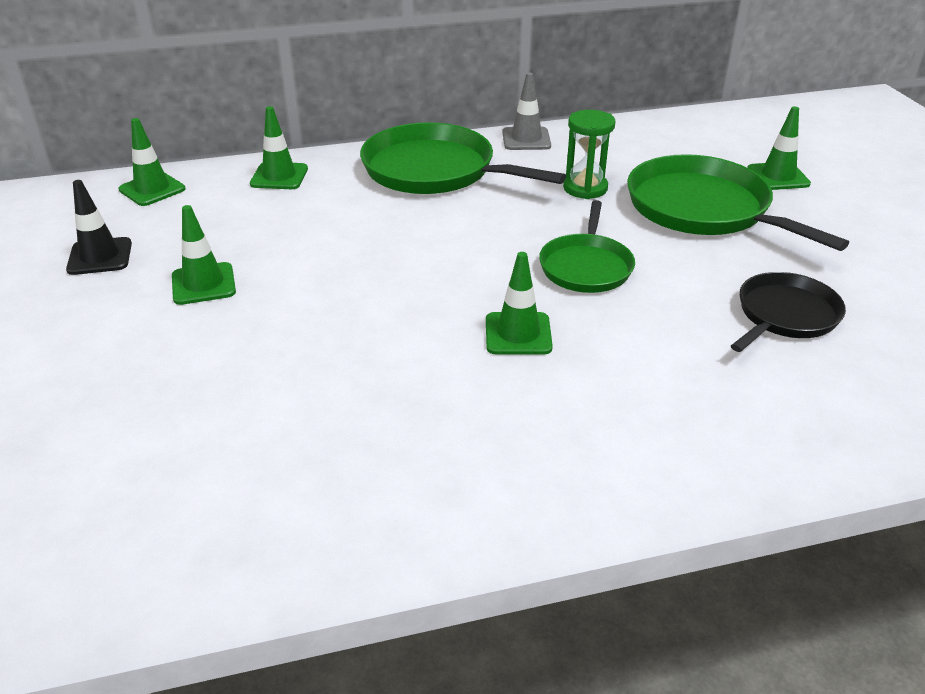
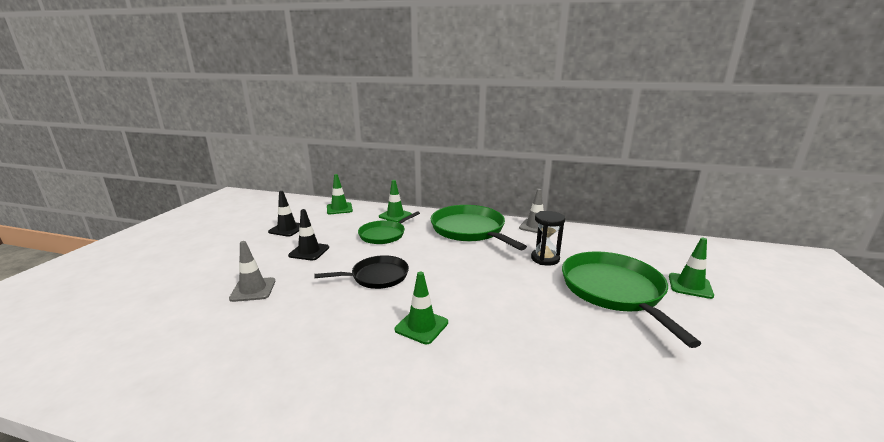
camera: 30 degrees right, 15 degrees down
(192, 375) = (253, 290): none -> grey traffic cone
(203, 284) = (309, 251): green traffic cone -> black traffic cone
(585, 188) = (545, 259): green hourglass -> black hourglass
(586, 266) = (502, 301): green pan -> green pan (384, 234)
(785, 315) = (616, 381): black pan -> black pan (377, 276)

